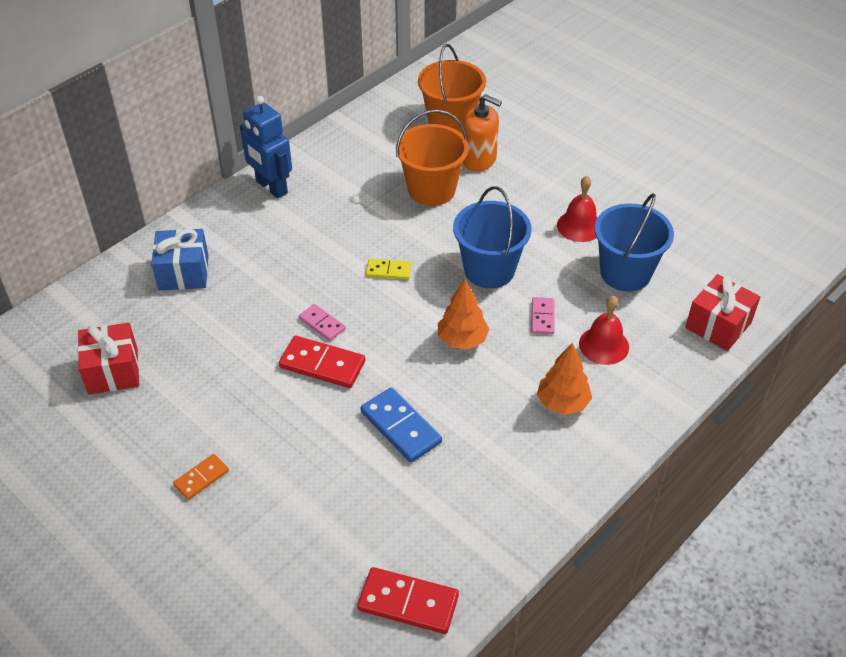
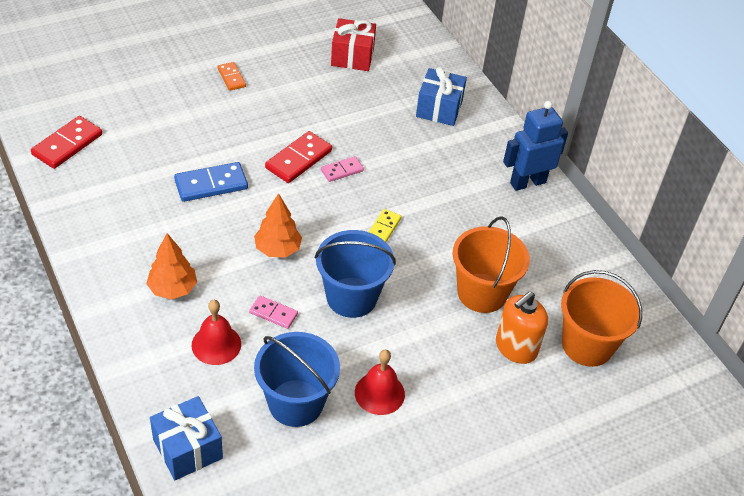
camera: 105 degrees right, 0 degrees up
(718, 325) = (187, 449): red gift -> blue gift

